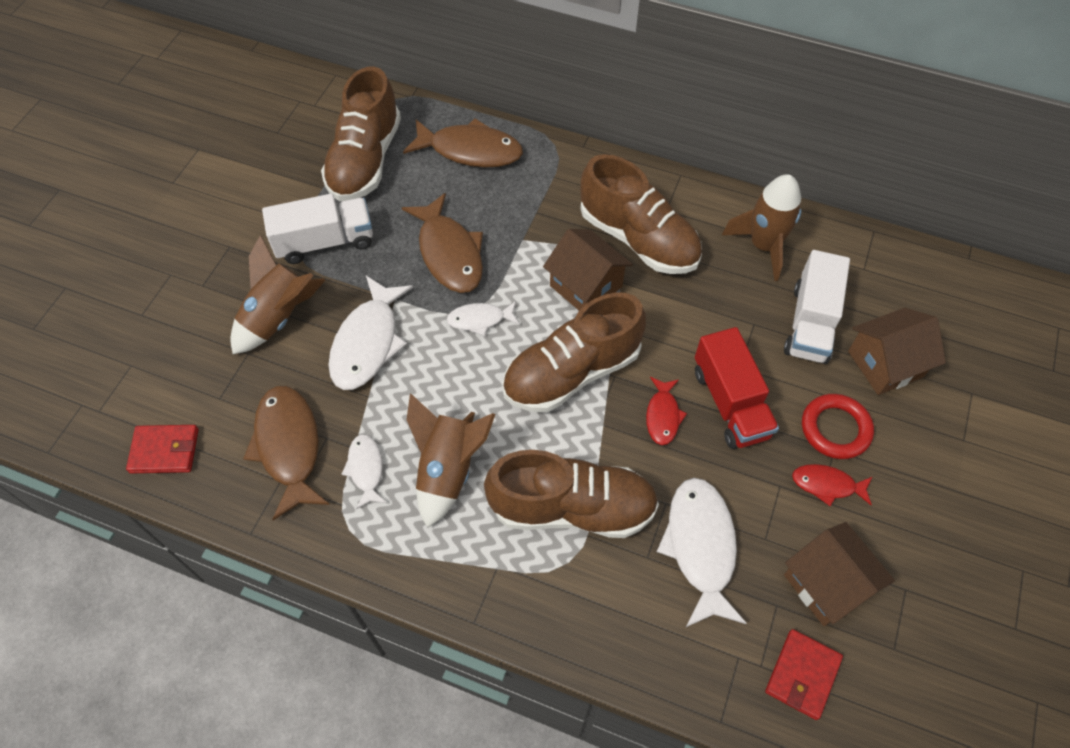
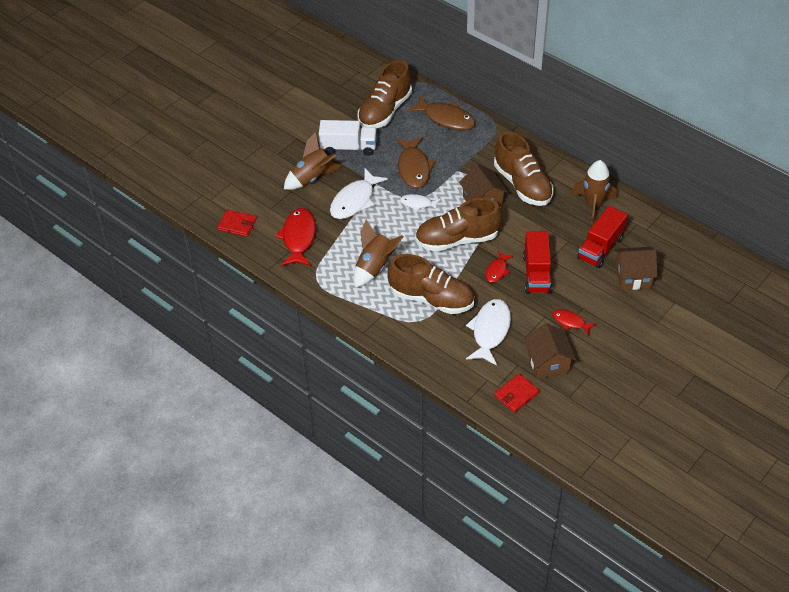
camera: 20 degrees right, 10 degrees down
(288, 447) = (298, 238): brown fish -> red fish
(366, 469) = (333, 256): white fish -> none
(810, 323) = (600, 248): white truck -> red truck
(835, 429) = (588, 299): red ring -> none

